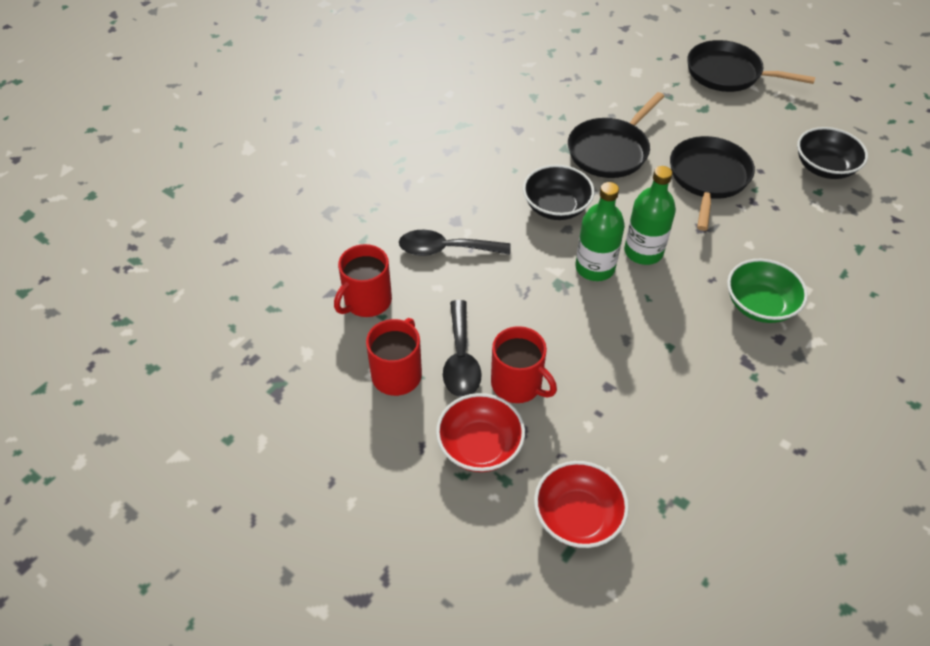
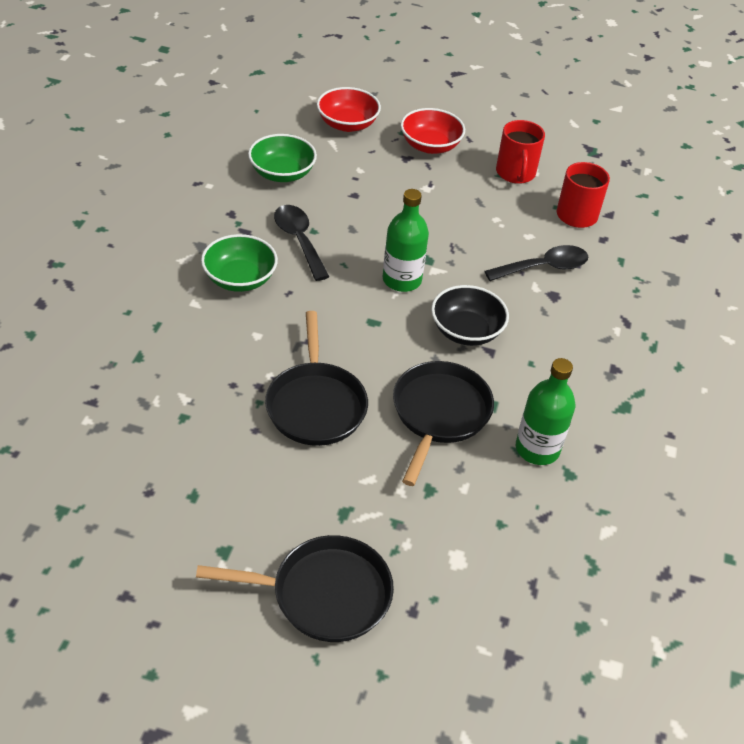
camera: 155 degrees right, 5 degrees down
(461, 359) = (475, 191): black spoon -> black spoon (299, 240)
(517, 384) = (424, 183): red mug -> none
(643, 252) = (362, 304): green bottle -> green bottle (537, 449)
(689, 442) = (282, 173): none -> green bowl
(824, 167) = (176, 454): black bowl -> none

